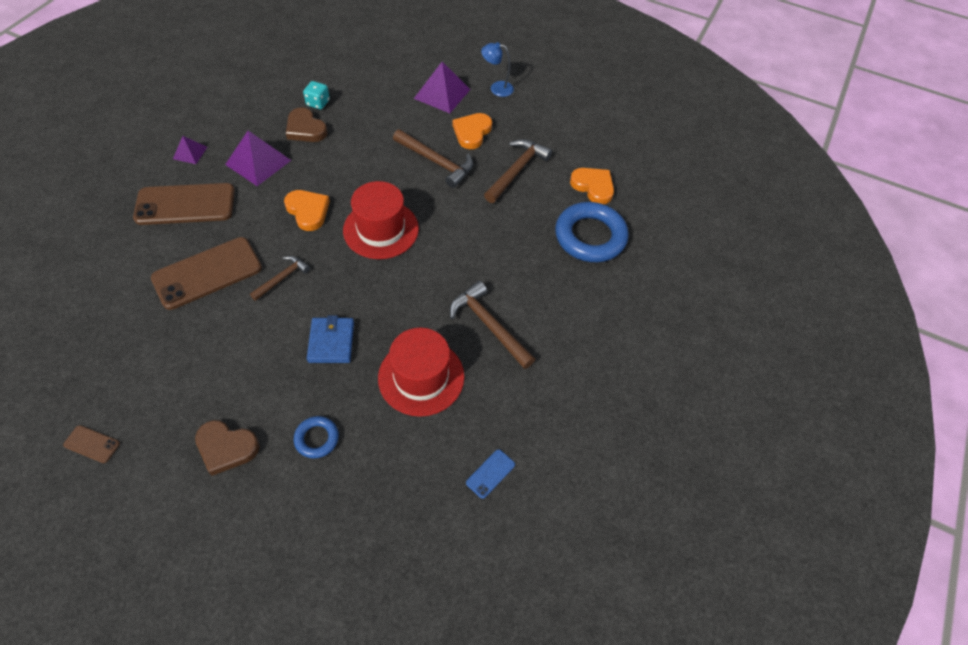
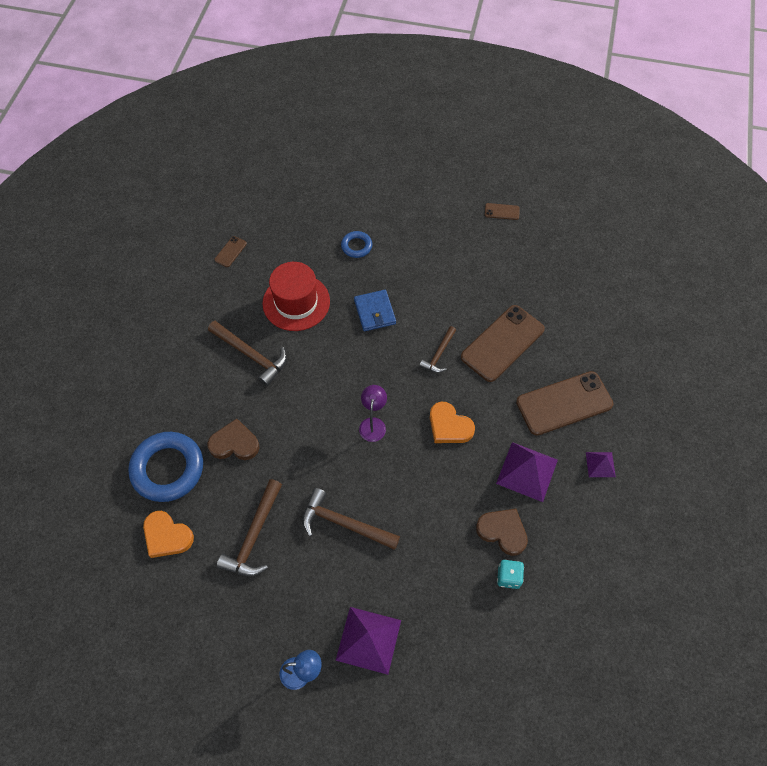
camera: 170 degrees right, 5 degrees up
(226, 448) = (414, 228): brown heart -> brown heart (234, 443)
(381, 229) = (373, 424): red hat -> purple lamp
(472, 132) = (316, 581): orange heart -> none
(490, 473) = (230, 252): blue phone -> brown phone

